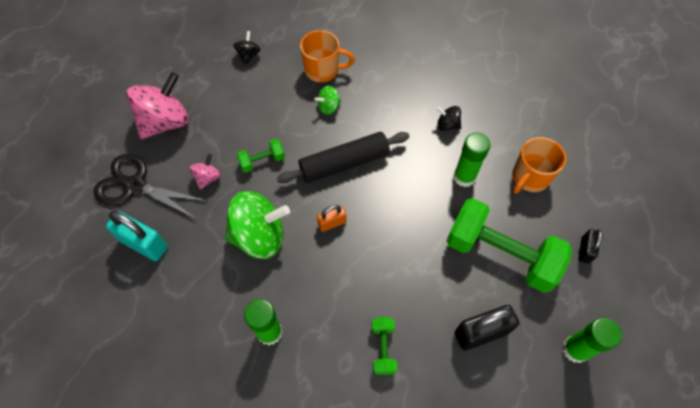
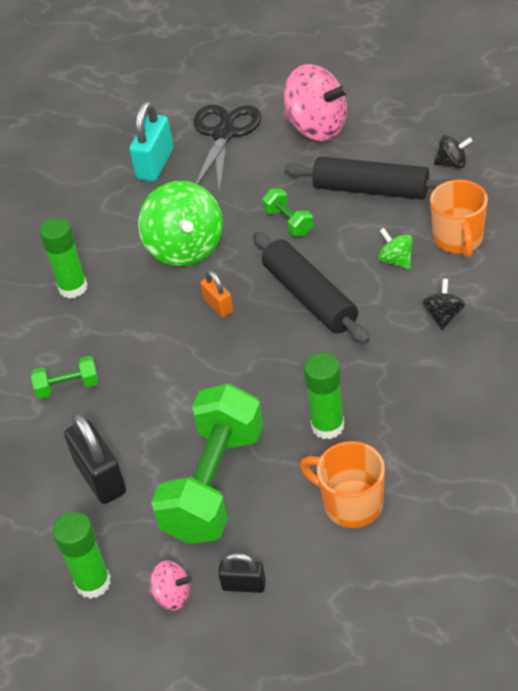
camera: 85 degrees right, 15 degrees down
(208, 178) = (250, 185): pink spinning top -> pink spinning top (172, 595)
(252, 105) = (371, 189): none -> black rolling pin
(447, 125) = (413, 392): black spinning top -> black spinning top (443, 316)

